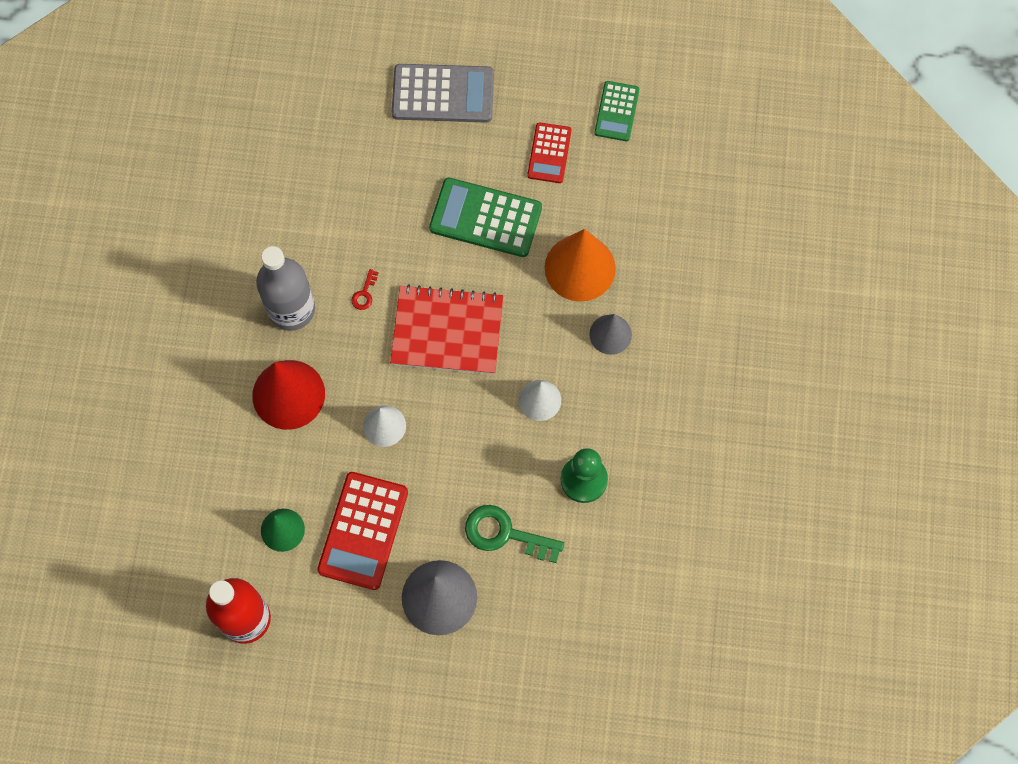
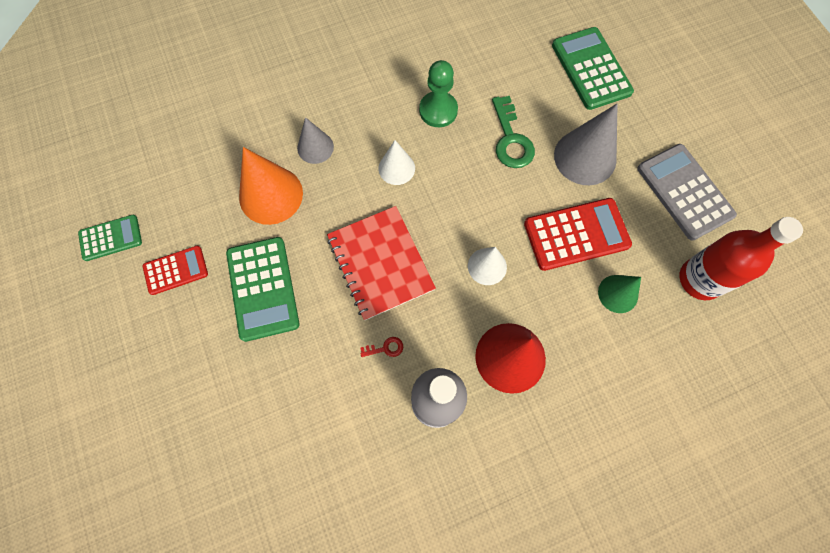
camera: 120 degrees left, 0 degrees up
(443, 94) = (155, 393): grey calculator -> grey calculator (684, 192)
(541, 680) = (591, 69): none -> green calculator

